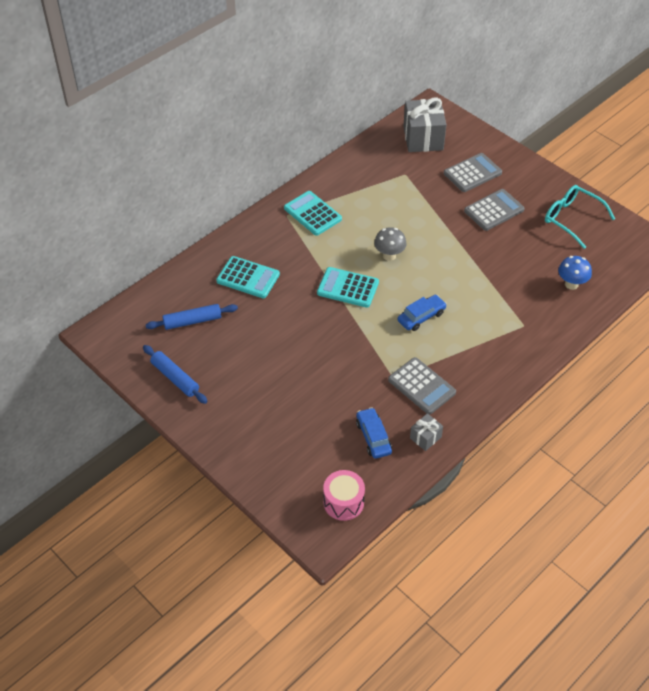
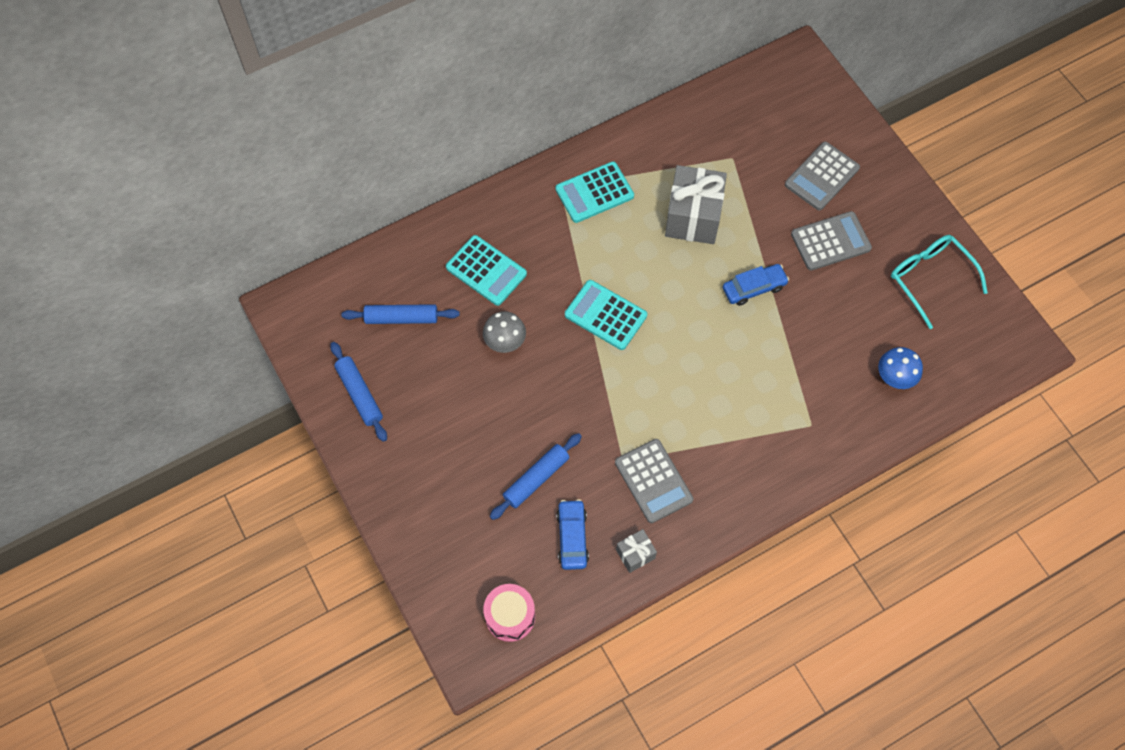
camera: 15 degrees right, 15 degrees up
(312, 214) = (594, 193): turquoise calculator -> turquoise calculator turned 90 degrees counterclockwise
(332, 404) = (536, 479): none -> blue rolling pin
(389, 255) = (672, 279): grey mushroom -> grey mushroom (505, 343)
(421, 317) = (685, 380): blue car -> blue car (754, 288)
(423, 138) = (773, 106): grey gift -> grey gift (693, 217)
(472, 173) = (821, 176): grey calculator -> grey calculator turned 150 degrees clockwise

